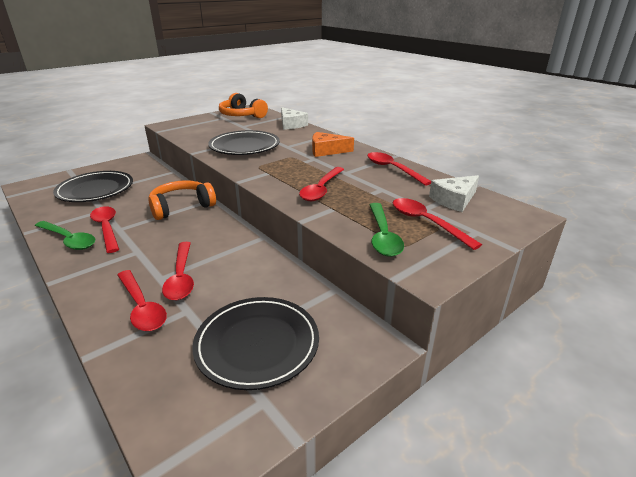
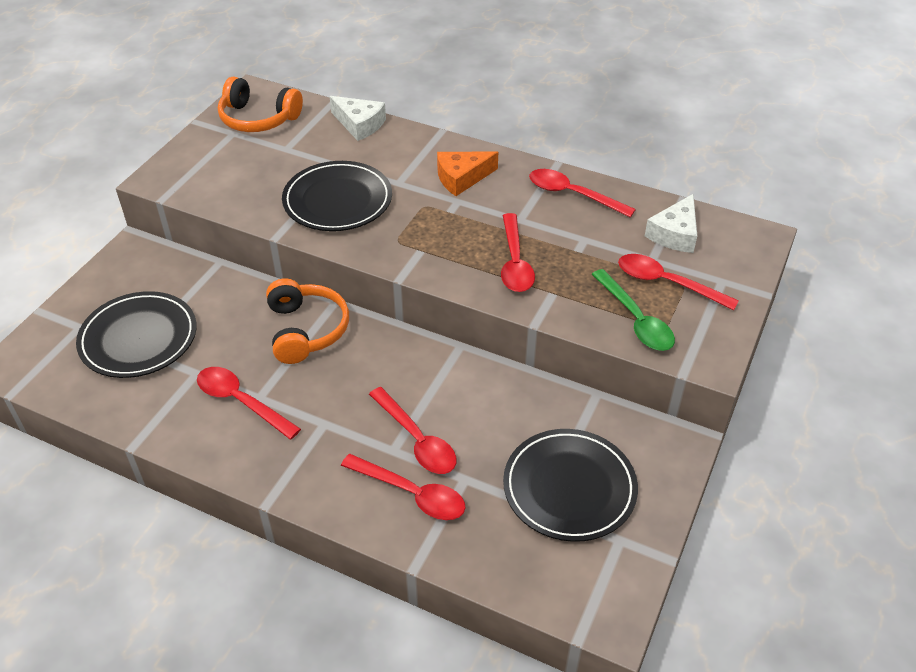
camera: 25 degrees left, 15 degrees up
(69, 240) = (211, 438): green spoon -> none
(181, 207) = (306, 330): orange headphones -> orange headphones turned 135 degrees clockwise

